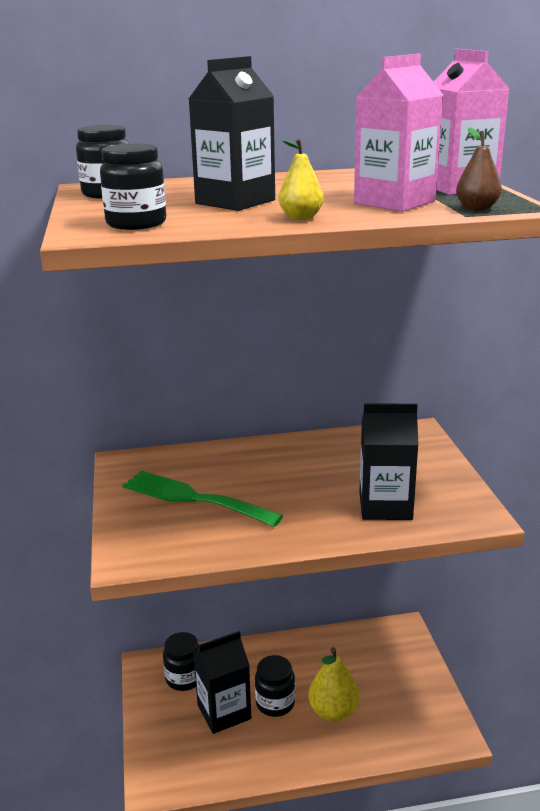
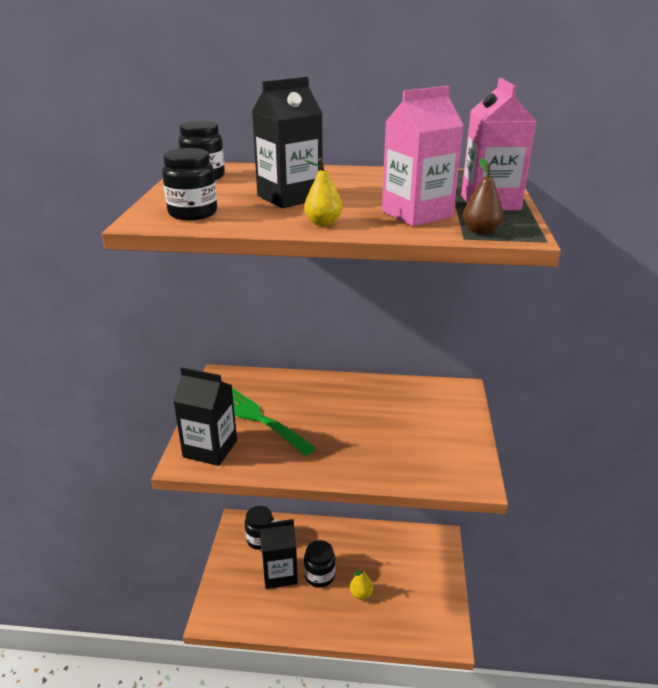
camera: 15 degrees right, 5 degrees up
(333, 711) = (361, 594): yellow pear -> yellow pear, size x0.59
(385, 506) = (401, 455): black carton -> black carton (210, 449)

